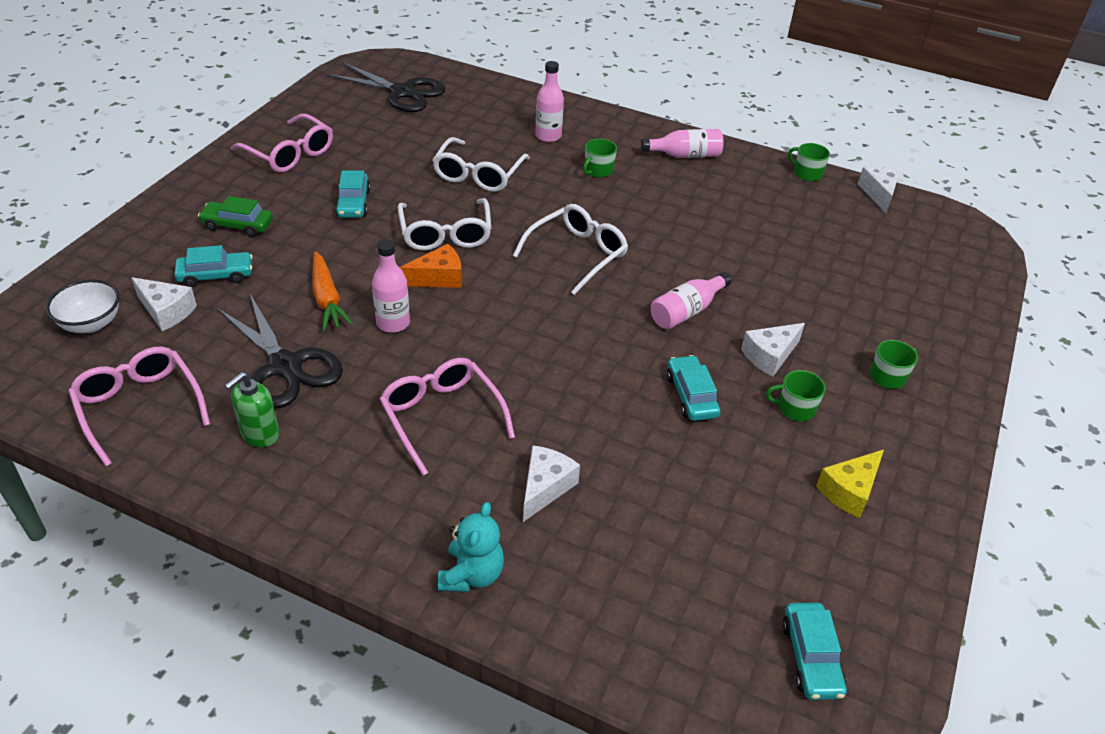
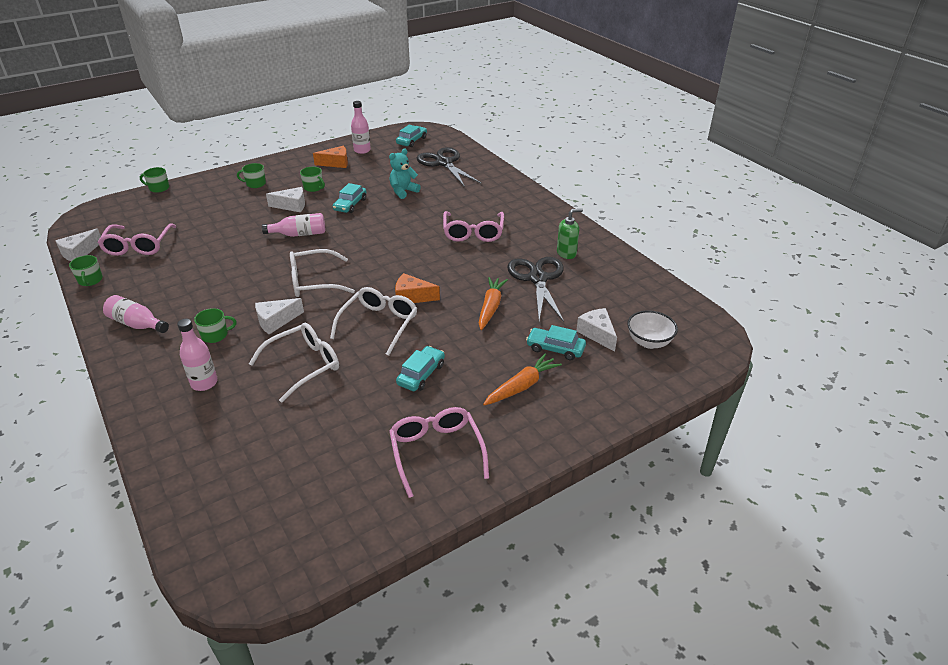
camera: 145 degrees left, 5 degrees down
(139, 407) = (626, 284): pink glasses -> pink glasses (138, 246)
(237, 225) = (521, 386): green car -> orange carrot
(393, 323) = (462, 280): pink bottle -> pink bottle (362, 150)
(403, 92) = (260, 502): black scissors -> black scissors (444, 163)
(471, 574) = (505, 186): turquoise teddy bear -> turquoise teddy bear (403, 191)
(545, 487) = (452, 198): white cheese -> white cheese (276, 321)
(849, 491) = (336, 163): yellow cheese -> orange cheese
(991, 310) = (158, 188): none -> green mug

